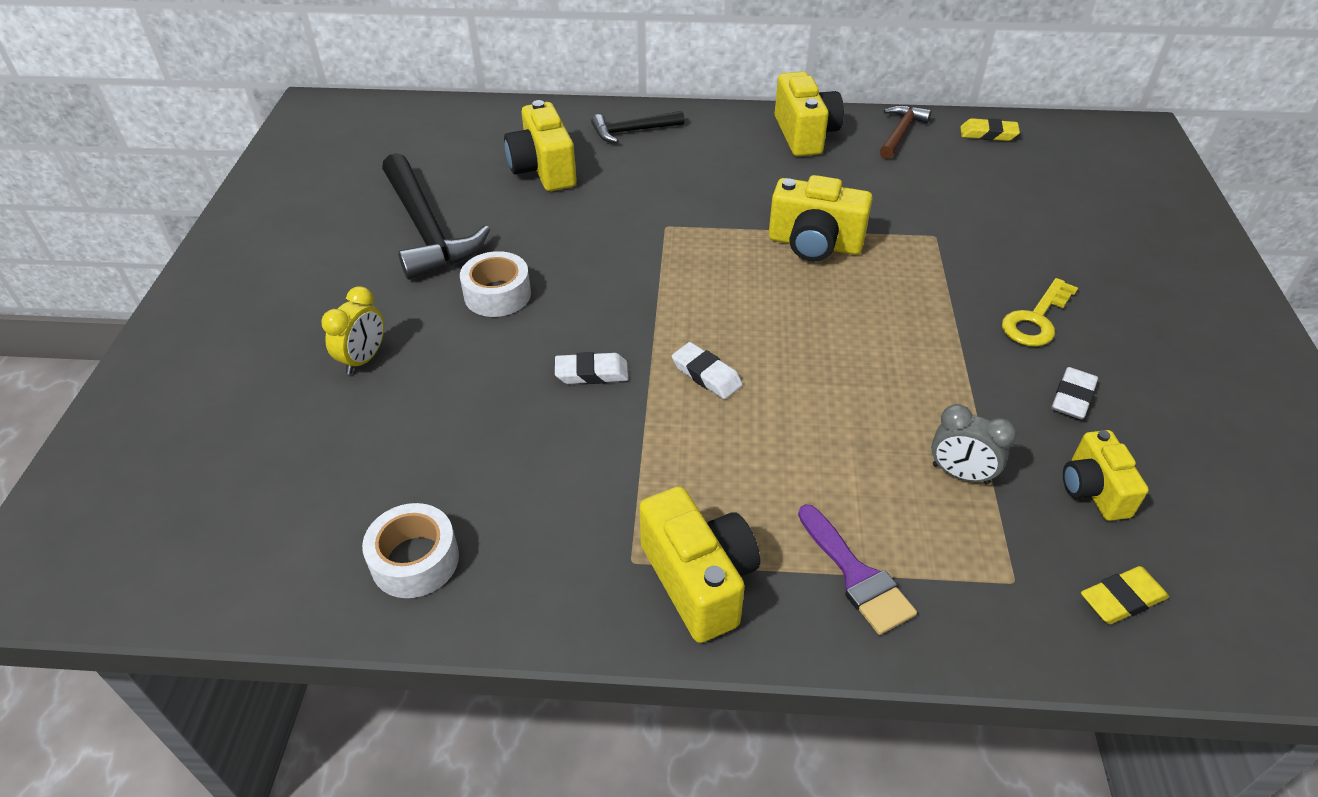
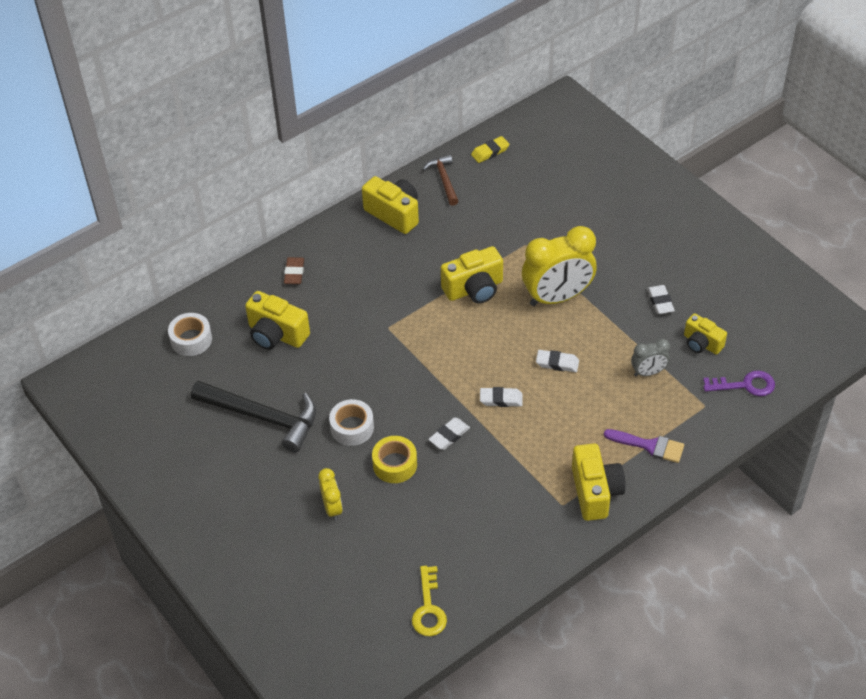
camera: 40 degrees left, 5 degrees up
(415, 560) = (478, 570): white tape -> white tape (191, 339)
(490, 361) = (395, 464): none -> yellow tape
(633, 131) = (294, 273): black hammer -> brown eraser
(699, 580) = (595, 492): yellow camera -> yellow camera turned 60 degrees clockwise
(832, 380) = (557, 363): none -> white eraser
(916, 309) = (557, 297): none -> yellow clock
(1036, 320) = (612, 267): yellow key -> yellow key (429, 608)
(1122, 599) = (745, 385): yellow eraser -> purple key

